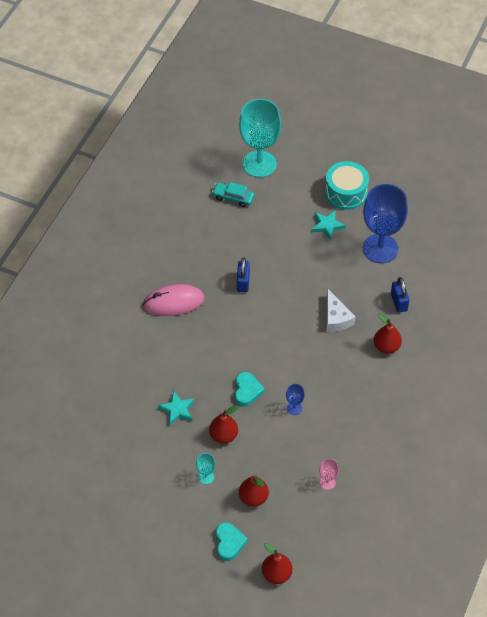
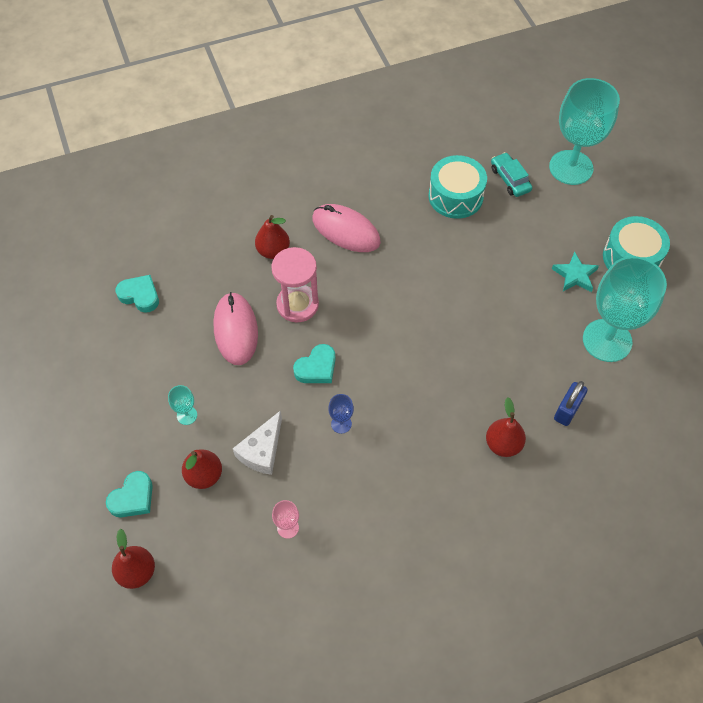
camera: 45 degrees right, 5 degrees up
(96, 439) = (140, 295): none -> turquoise heart
(177, 410) = (236, 330): turquoise star -> pink mouse
(195, 366) = (297, 305): none -> pink hourglass
(213, 232) = (455, 196): none -> turquoise drum
(223, 435) = (247, 390): red pear -> red pear (273, 251)
(243, 282) = (430, 263): blue padlock -> none
(336, 318) = (483, 371): white cheese -> white cheese (262, 450)
(380, 248) = (607, 340): blue goblet -> turquoise goblet

